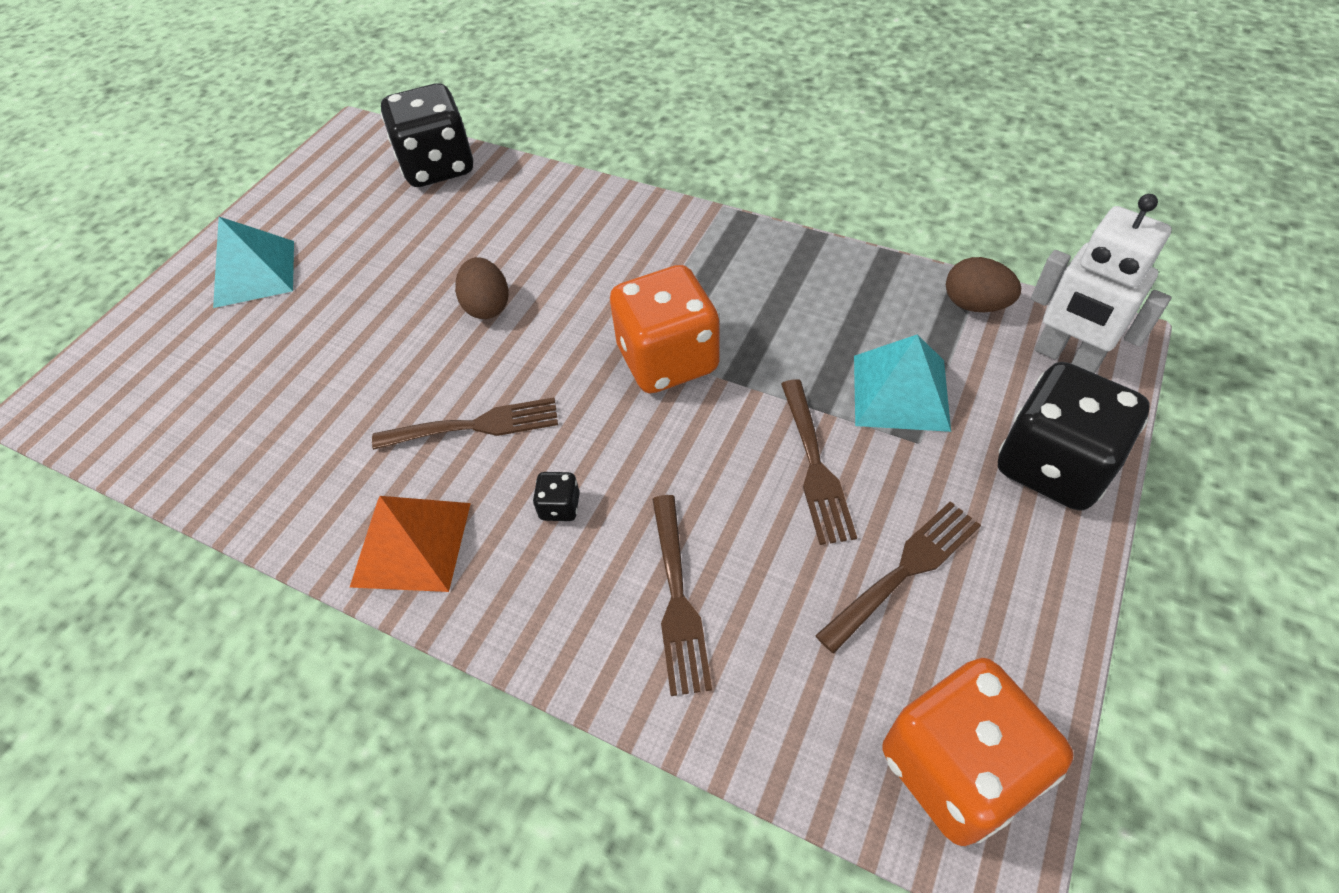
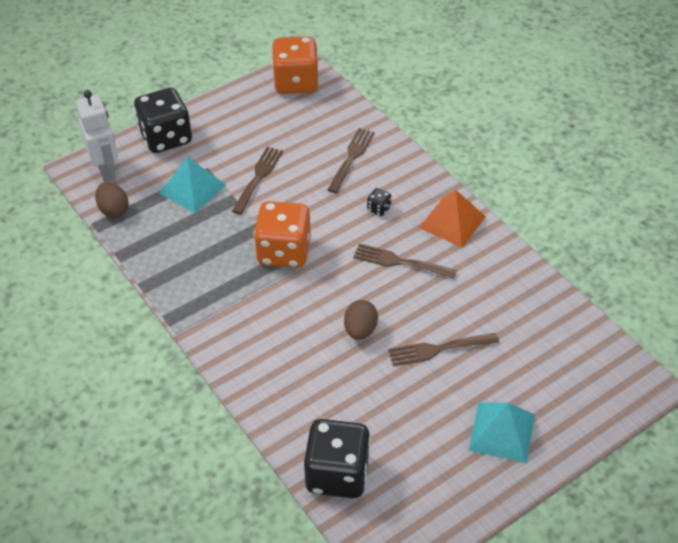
camera: 155 degrees left, 5 degrees down
(904, 571) = (260, 131): brown fork -> brown fork (438, 349)

